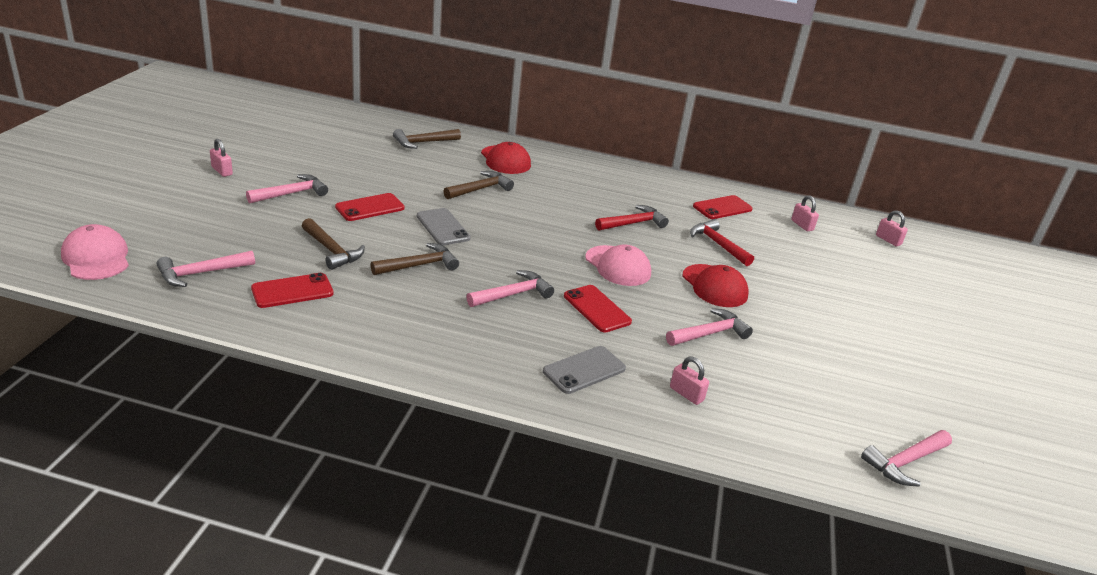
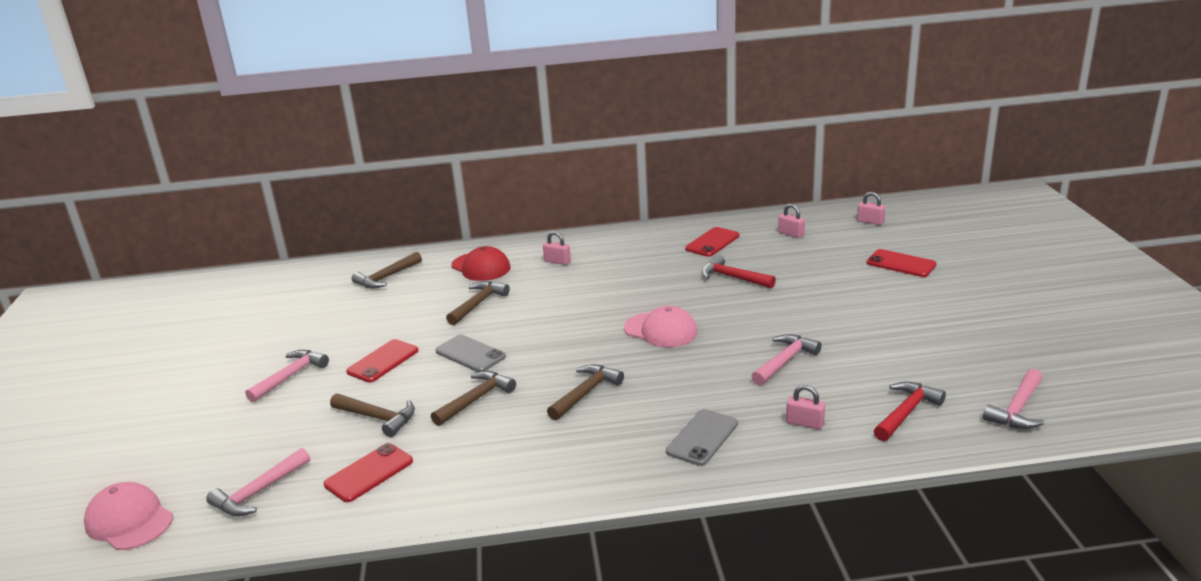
camera: 15 degrees left, 5 degrees down
(222, 171) = (196, 380): pink padlock -> pink padlock (557, 261)
(513, 294) = (586, 393): pink hammer -> brown hammer
(596, 309) = (671, 377): red phone -> red phone (901, 264)
(633, 223) = (645, 285): red hammer -> red hammer (906, 412)
(714, 286) = (758, 317): red cap -> none

